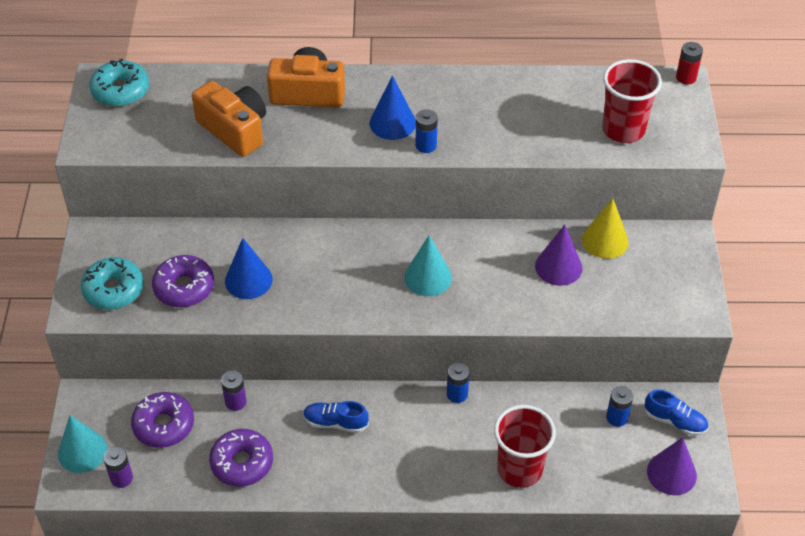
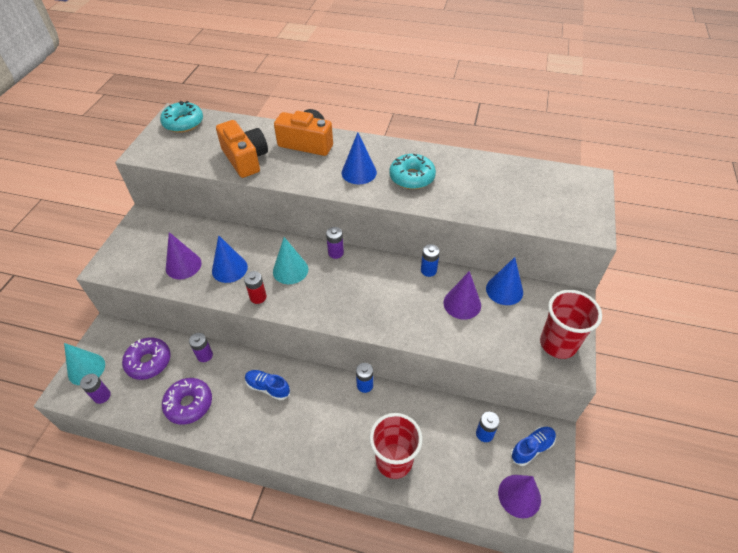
camera: 15 degrees right, 0 degrees up
(114, 290) = (136, 258): turquoise donut -> turquoise donut (412, 177)
(184, 287) = (183, 265): purple donut -> purple cone
(380, 233) = (336, 253): none -> purple battery
(426, 145) = (377, 192): blue battery -> blue battery (428, 270)
(428, 277) = (359, 292): turquoise cone -> turquoise cone (290, 270)
(605, 240) = (504, 290): yellow cone -> blue cone
(623, 130) = (535, 206): red cup -> red cup (558, 344)
(674, 421) = (532, 448): blue shoe -> blue shoe turned 75 degrees counterclockwise
(686, 77) = (595, 176): red battery -> red battery (258, 297)

